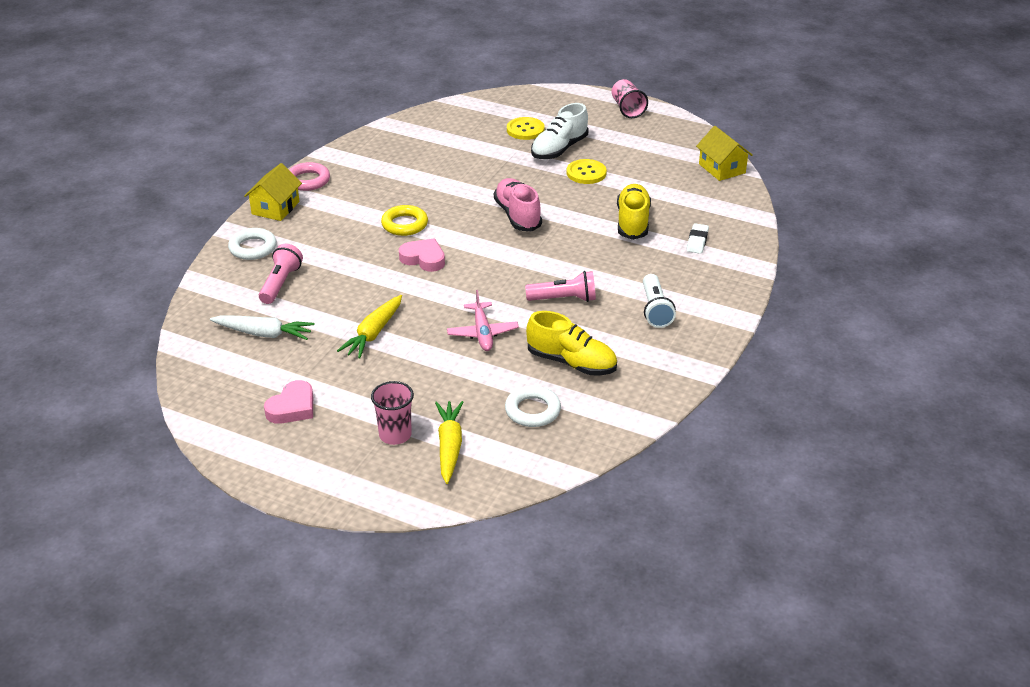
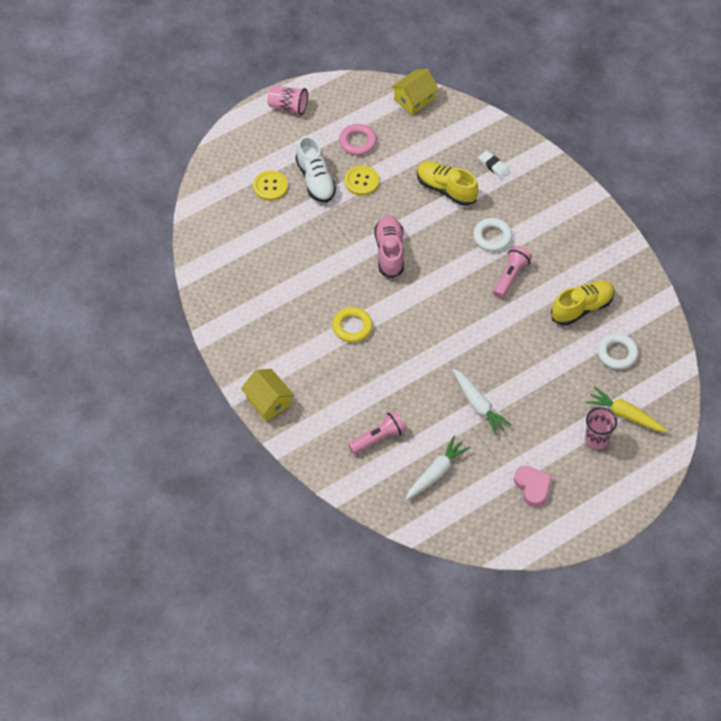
camera: 60 degrees left, 20 degrees up
(253, 248) = (317, 438): white ring -> white ring (492, 237)
(280, 283) = (378, 438): pink flashlight -> pink flashlight turned 105 degrees clockwise
(308, 180) = (241, 363): pink ring -> pink ring (357, 142)
(373, 333) = (478, 405): yellow carrot -> white carrot
(423, 259) = (406, 335): pink heart -> none
(482, 333) = (519, 341): pink plane -> none
(517, 215) = (389, 252): pink shoe -> pink shoe turned 75 degrees clockwise
(655, 310) = (555, 233): white flashlight -> none
(722, 168) = (414, 99): yellow house -> yellow house turned 45 degrees counterclockwise

